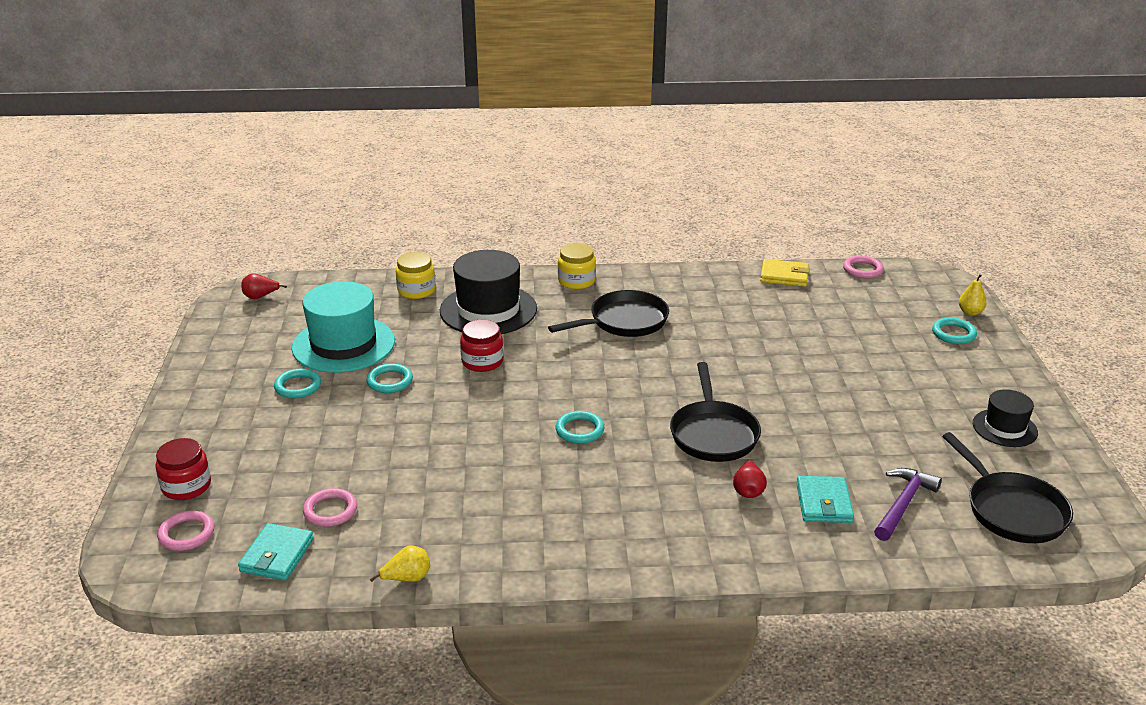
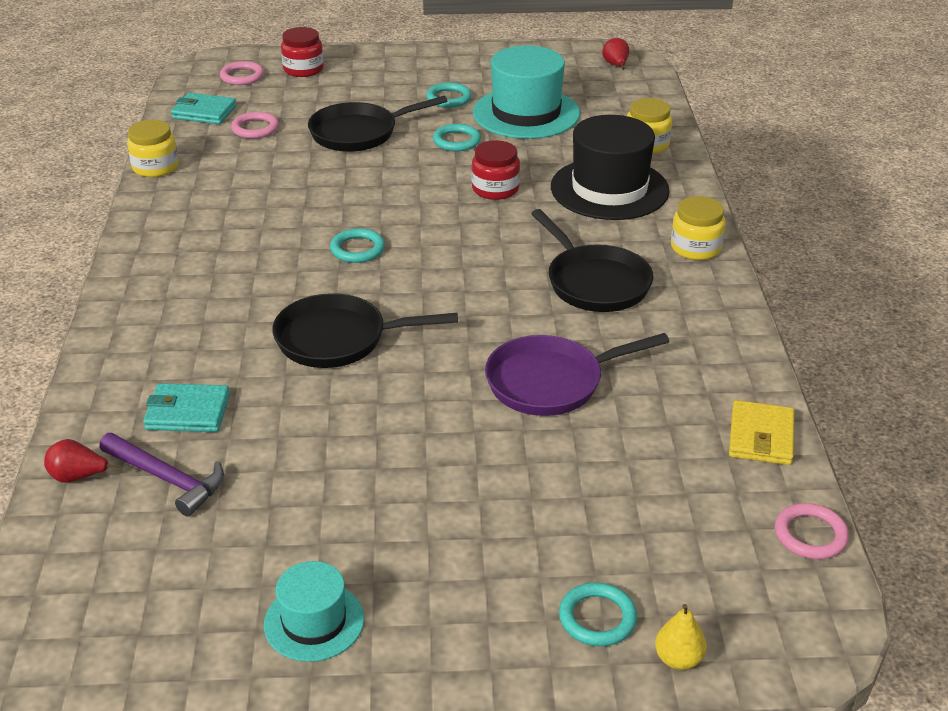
camera: 90 degrees right, 5 degrees up
(407, 578) = (155, 167): yellow pear -> yellow jar
(747, 342) = (551, 382): none -> purple pan
(748, 490) = (225, 357): red pear -> red pear (78, 477)
(1004, 428) = (314, 622): black hat -> turquoise hat
(1011, 510) = (126, 582): black pan -> black pan (359, 133)

